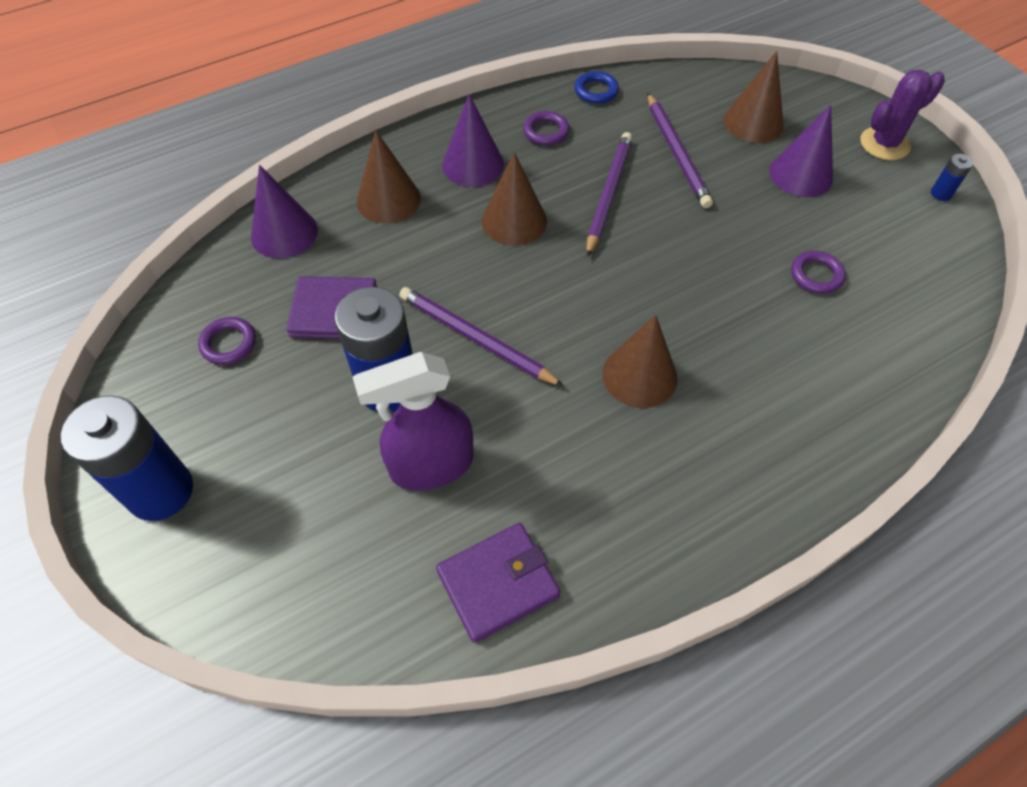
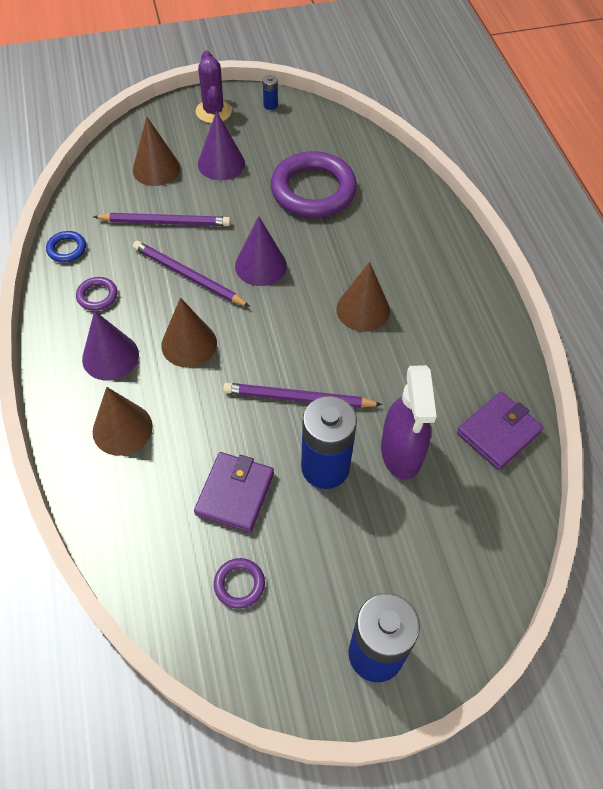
camera: 75 degrees left, 0 degrees up
(284, 233) = (125, 521): purple cone -> purple cone (260, 265)
(475, 339) = (298, 398): purple pencil -> purple pencil turned 45 degrees clockwise
(498, 583) = (498, 432): purple wallet -> purple wallet turned 60 degrees clockwise
(816, 275) = (313, 190): purple ring -> purple ring, size x2.31

